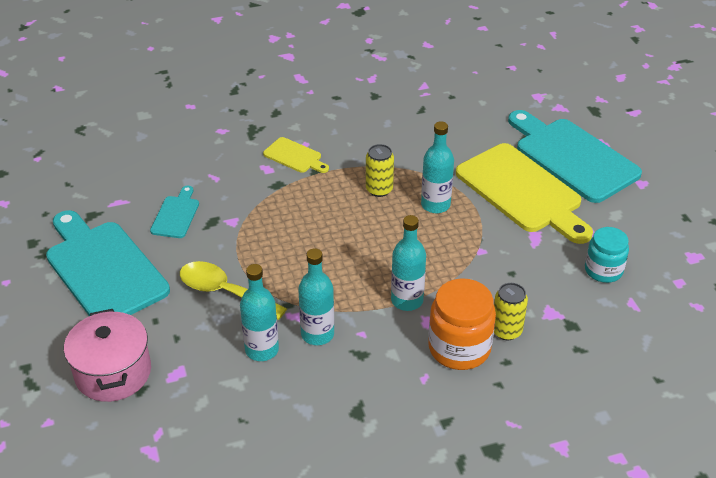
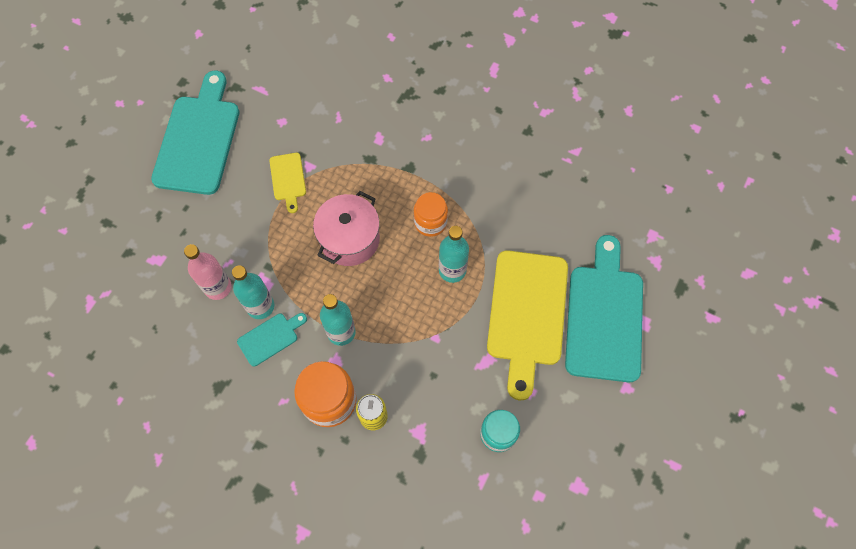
camera: 45 degrees right, 25 degrees up
(113, 373) = (126, 226): pink pot -> pink pot (349, 239)
(176, 215) = (282, 131): turquoise cutting board -> turquoise cutting board (270, 338)
(224, 292) = (244, 221): yellow spoon -> none
(262, 350) = (218, 287): turquoise bottle -> pink bottle
(294, 156) = (408, 143): yellow cutting board -> yellow cutting board (288, 179)
(379, 189) = (430, 222): yellow can -> orange jar

